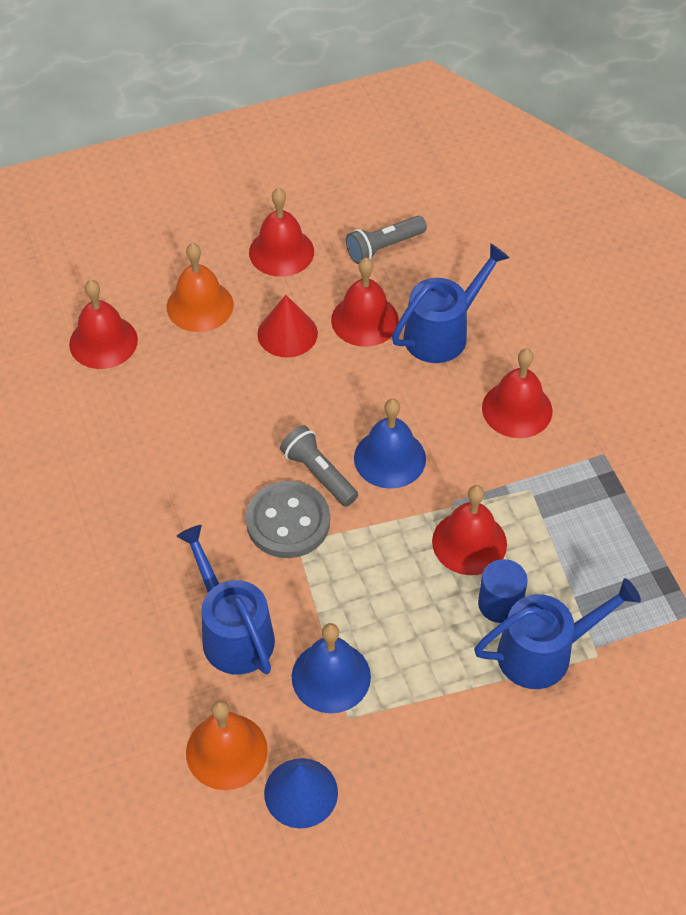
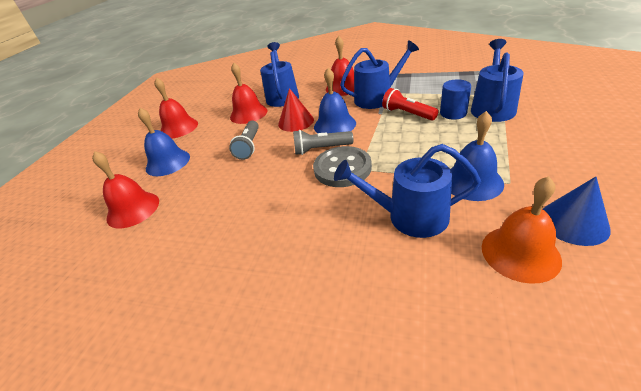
camera: 50 degrees left, 15 degrees down
(200, 305) = (168, 162): orange bell -> blue bell
(287, 333) = (225, 137): red cone -> red cone (296, 122)
(383, 247) = (219, 100): grey flashlight -> grey flashlight (249, 146)
(469, 542) = (407, 114): red bell -> red flashlight
(501, 478) = (377, 98): none -> blue watering can

